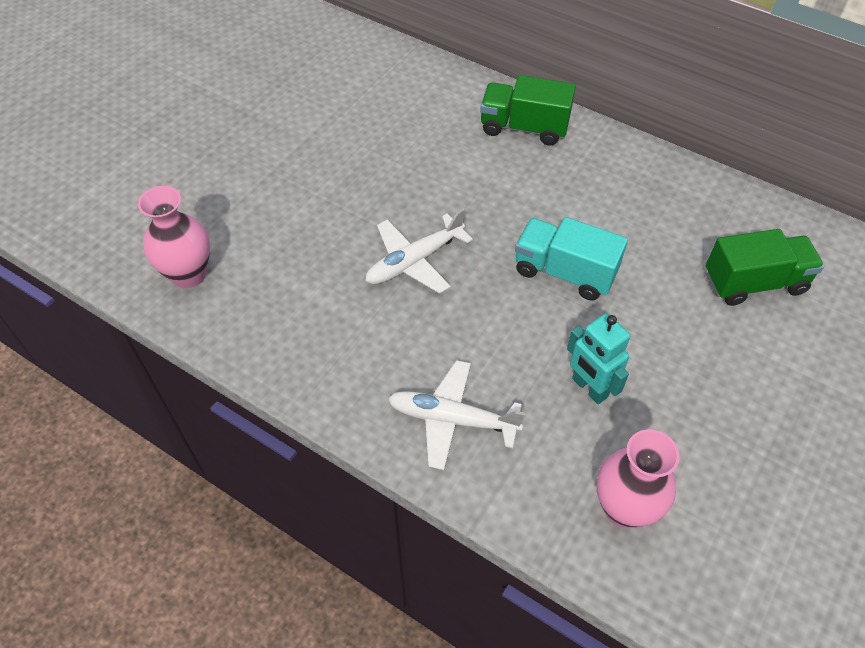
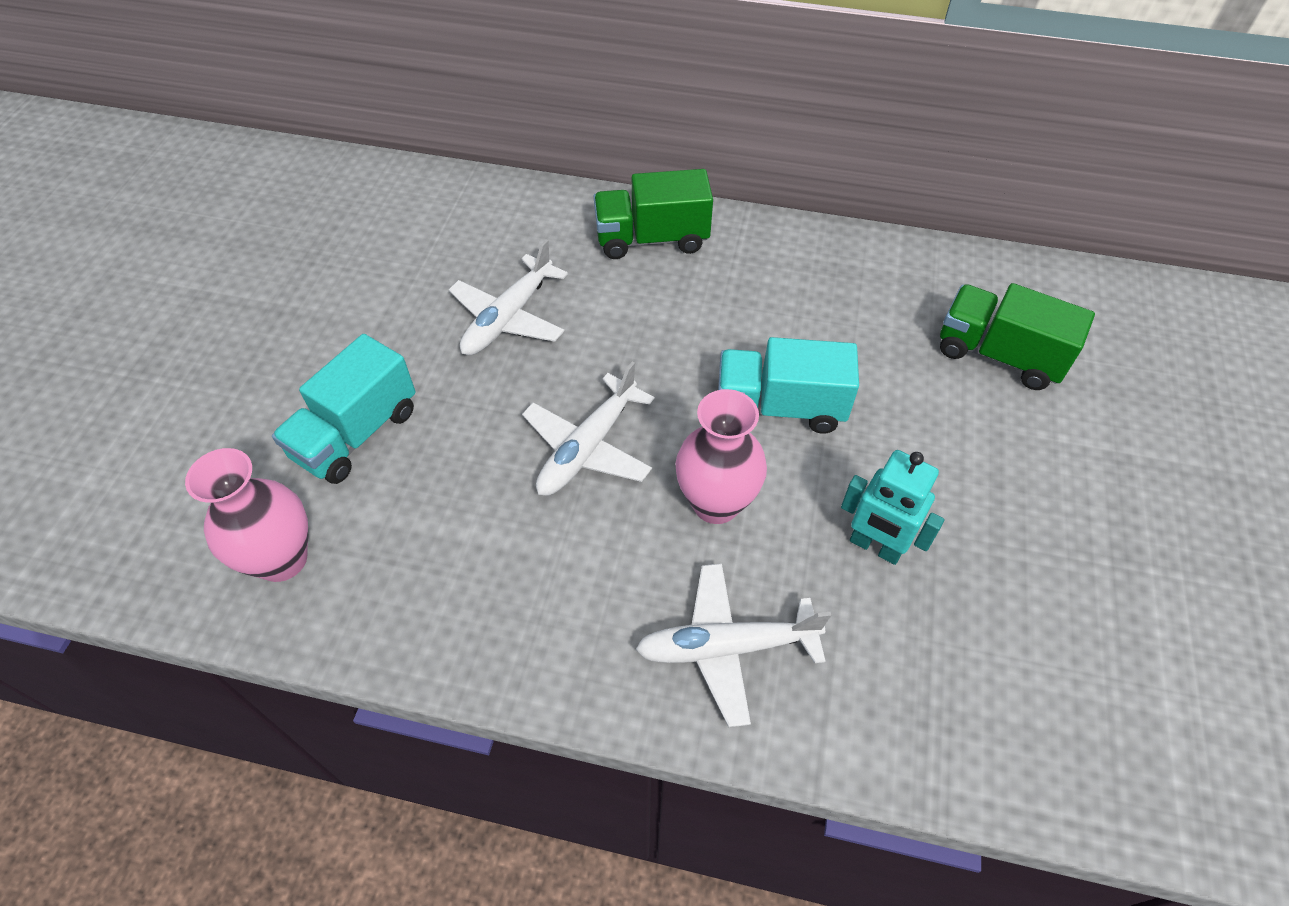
camera: 20 degrees left, 0 degrees up
(264, 208) = (356, 434): none -> turquoise truck
(397, 157) = (509, 317): none -> white plane
(624, 508) = (987, 692): pink vase -> pink vase (716, 503)
(754, 282) = (998, 355): green truck -> green truck turned 120 degrees counterclockwise

